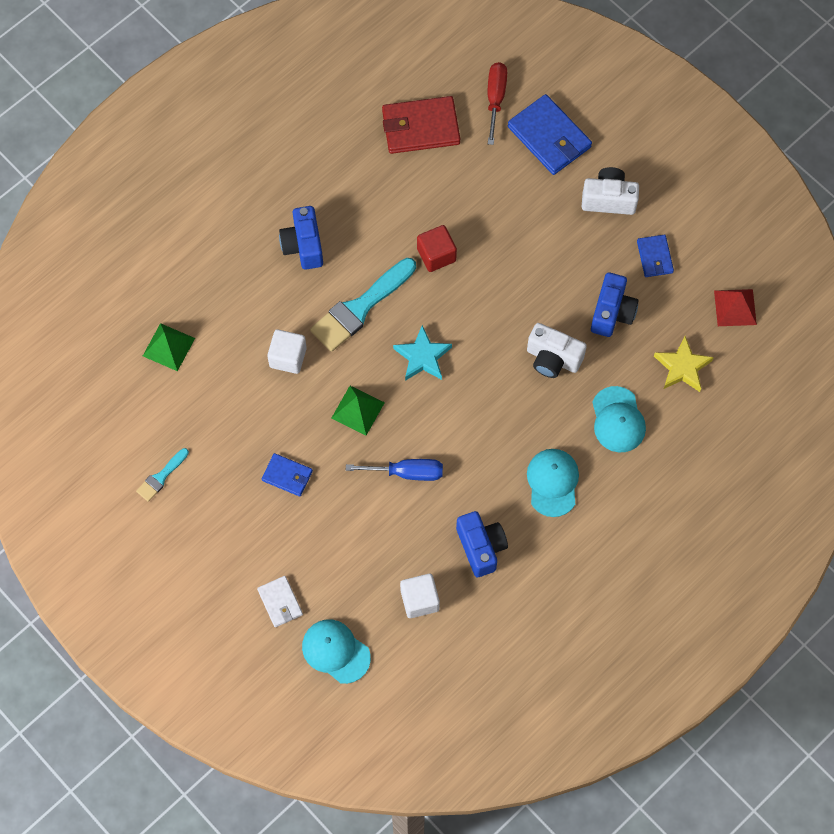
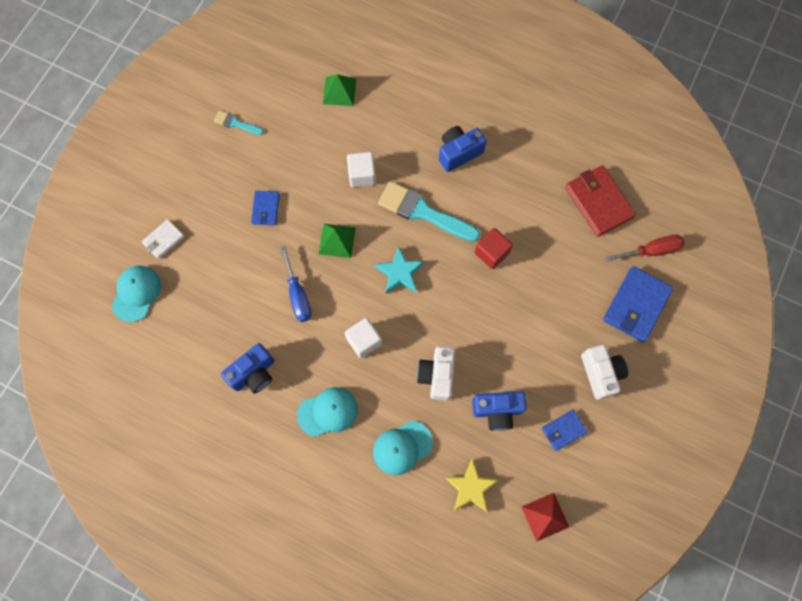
camera: 70 degrees right, 5 degrees up
(419, 600) = (195, 341): white cube -> white cube (364, 341)

